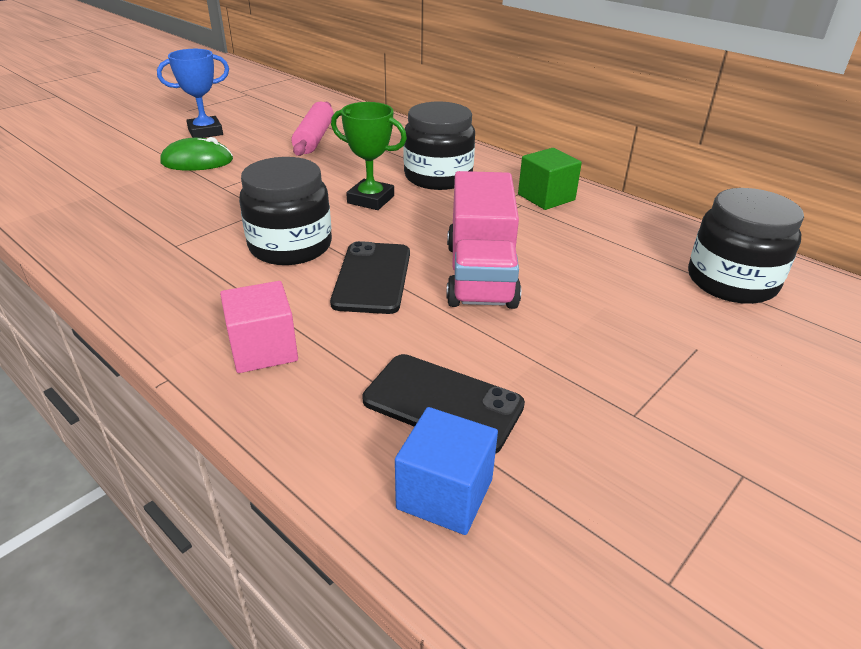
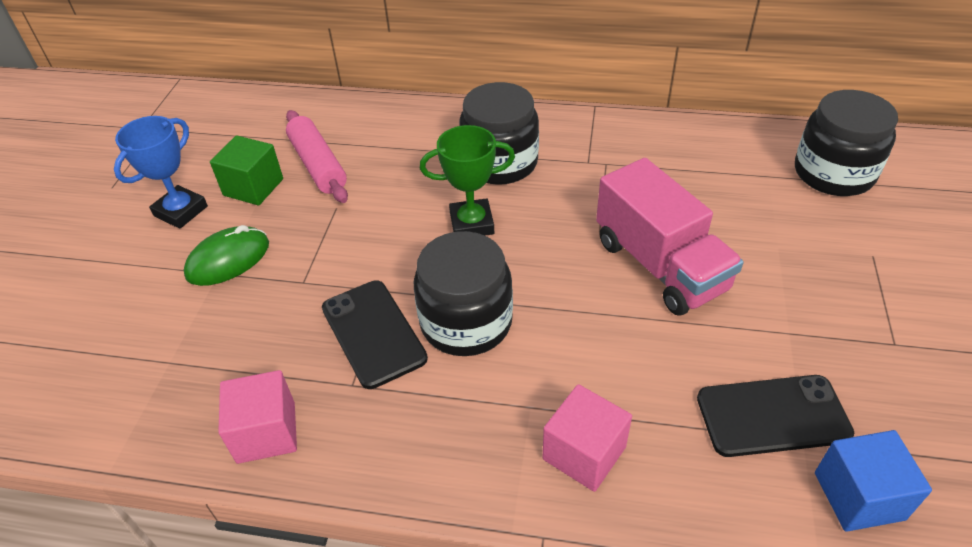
camera: 30 degrees left, 10 degrees up
(96, 245) = (266, 432): none -> pink cube
(372, 278) = (580, 319): black phone -> black phone (373, 333)
(546, 197) = (617, 144): green cube -> green cube (253, 187)

